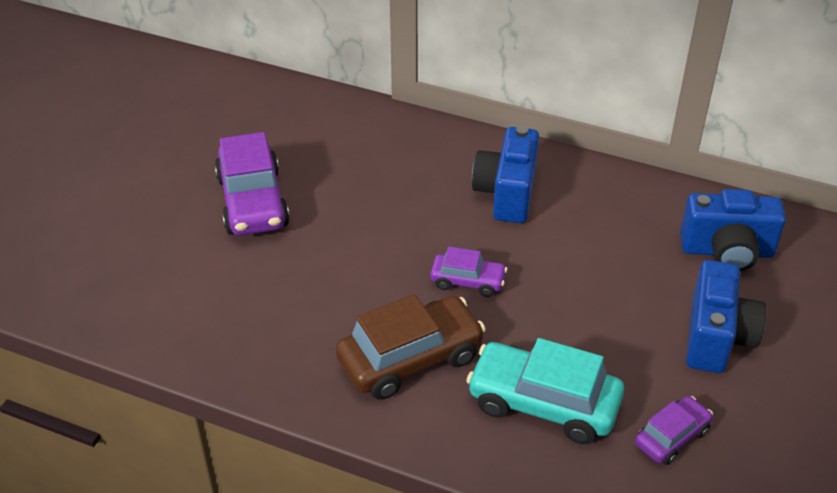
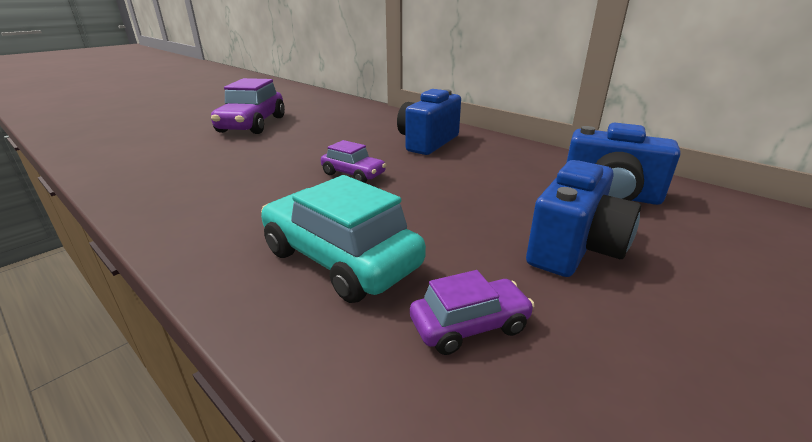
camera: 20 degrees right, 15 degrees down
(410, 359) = (254, 205): brown car -> none

